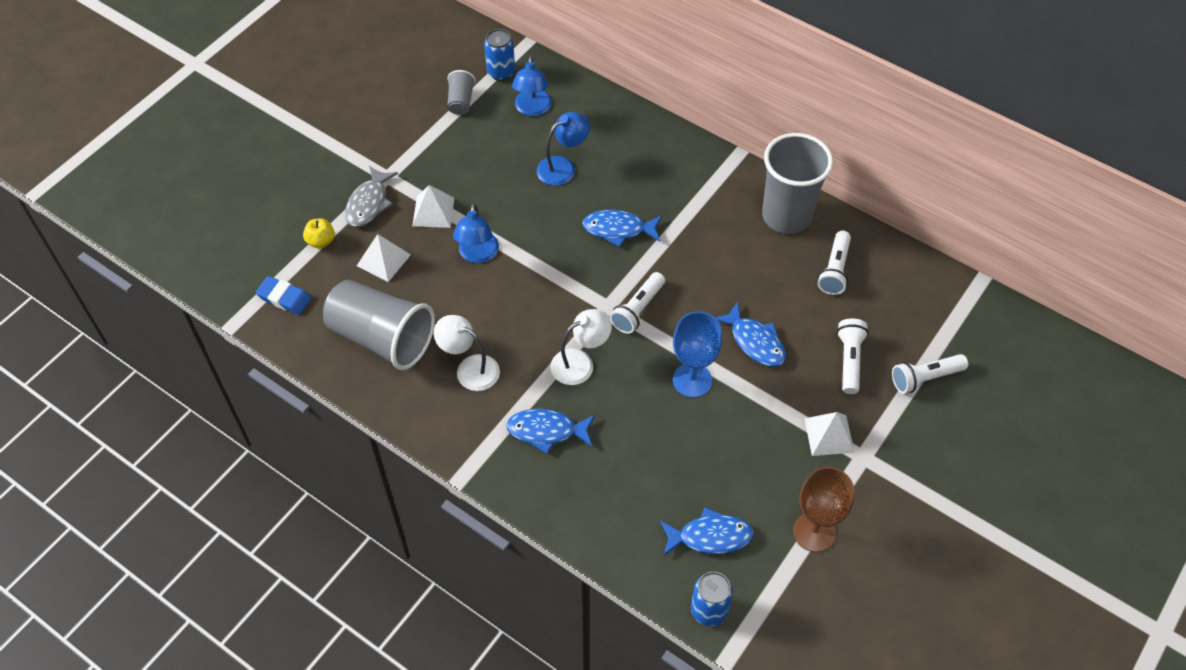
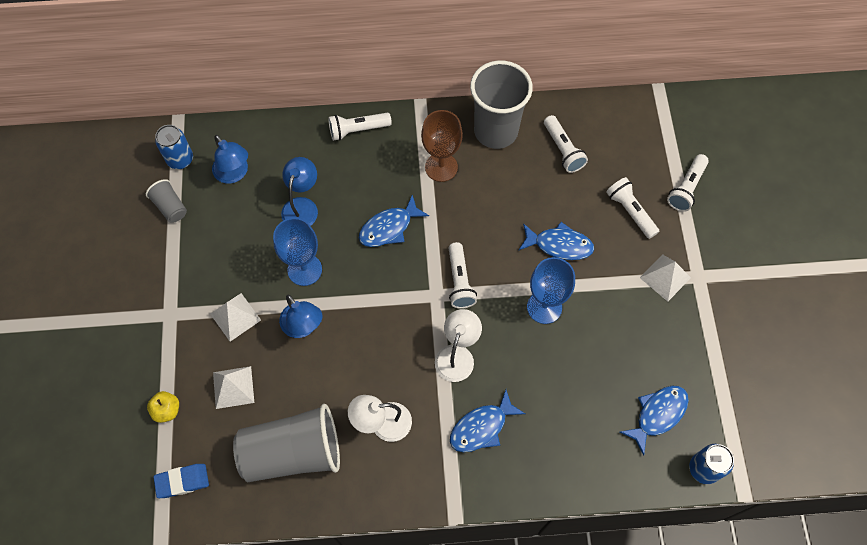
camera: 40 degrees left, 10 degrees up
(369, 203) = (176, 348): grey fish -> none
(519, 214) = (304, 270): none -> blue goblet
(665, 139) = (357, 130): none -> white flashlight
(814, 532) = (716, 356): brown goblet -> brown goblet (441, 167)

